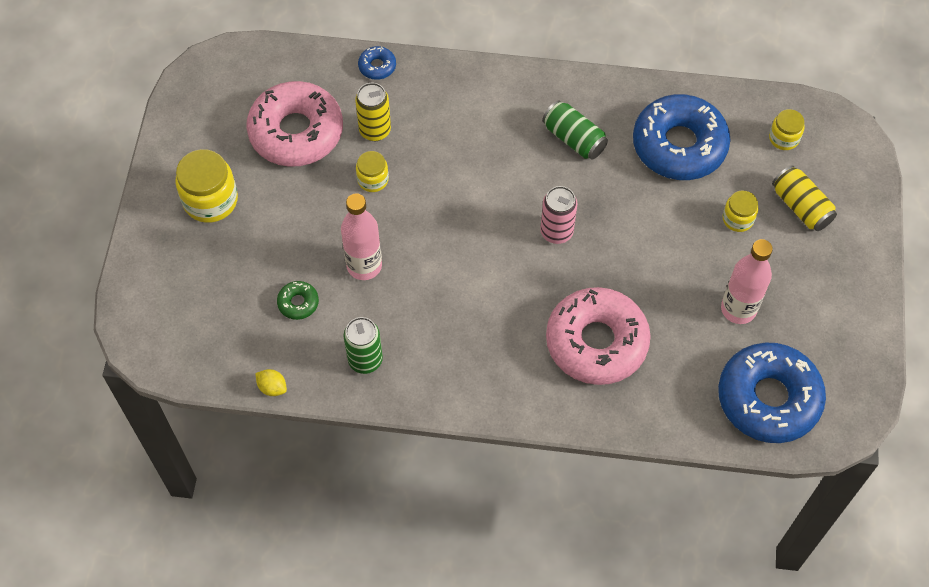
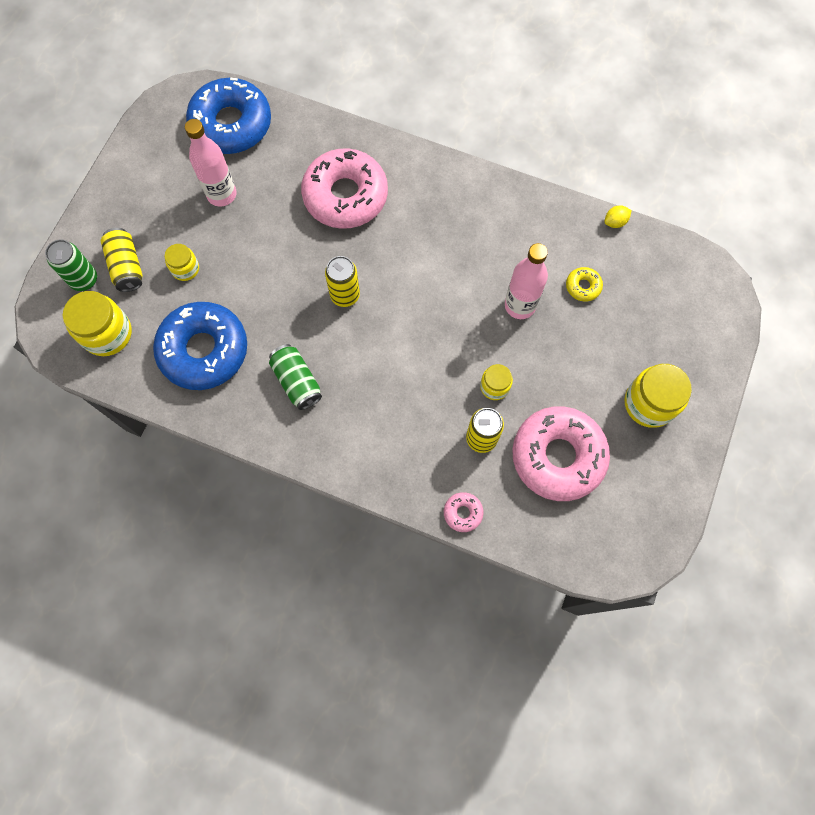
camera: 165 degrees left, 10 degrees up
(272, 387) = (615, 222): yellow lemon -> yellow lemon turned 75 degrees counterclockwise
(298, 303) = (583, 286): green donut -> yellow donut
(365, 360) = (535, 226): green can -> green can (84, 280)
(377, 66) = (463, 513): blue donut -> pink donut
(556, 232) = (345, 295): pink can -> yellow can
(784, 138) = (107, 333): yellow jar -> yellow jar, size x1.75

